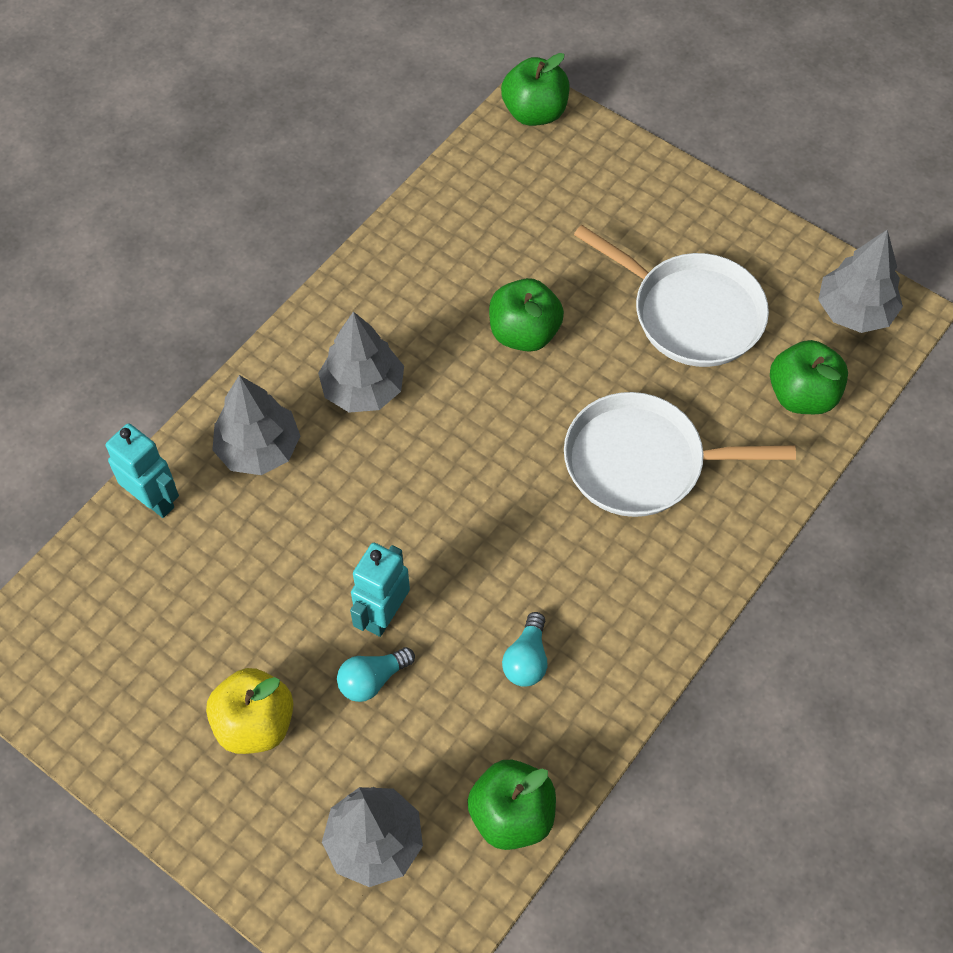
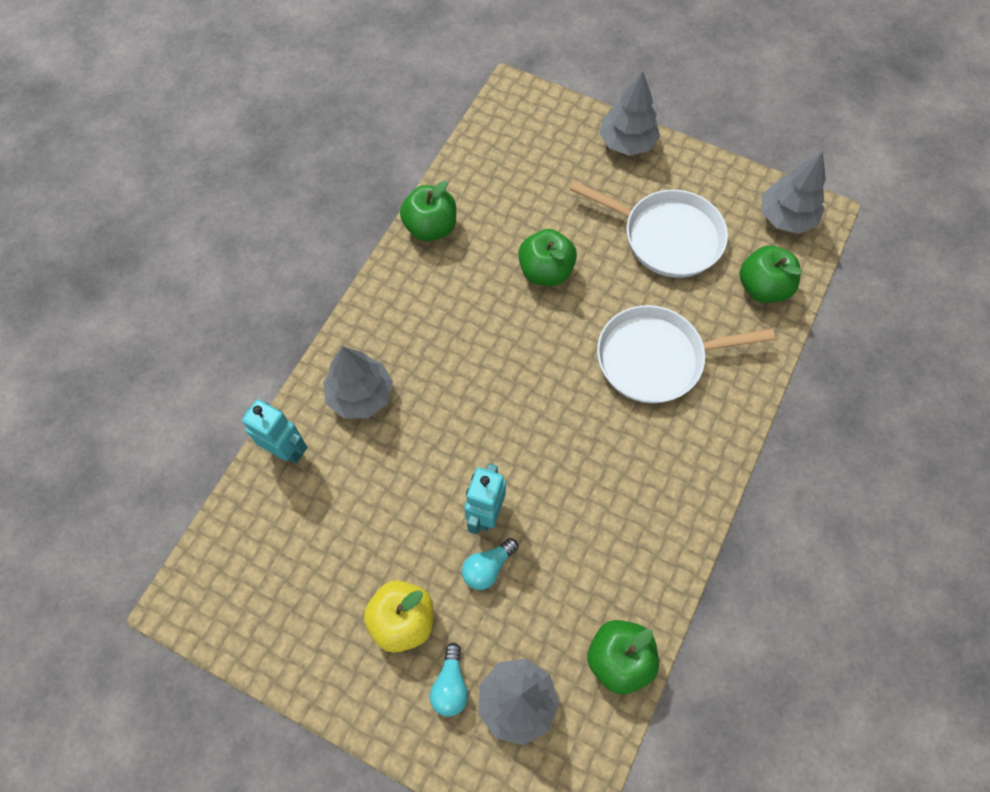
camera: 10 degrees left, 5 degrees up
(363, 389) = (432, 334): grey tree -> grey tree (627, 142)
(527, 659) = (603, 530): turquoise light bulb -> turquoise light bulb (450, 685)
(534, 112) = (517, 100): green apple -> green apple (430, 227)

